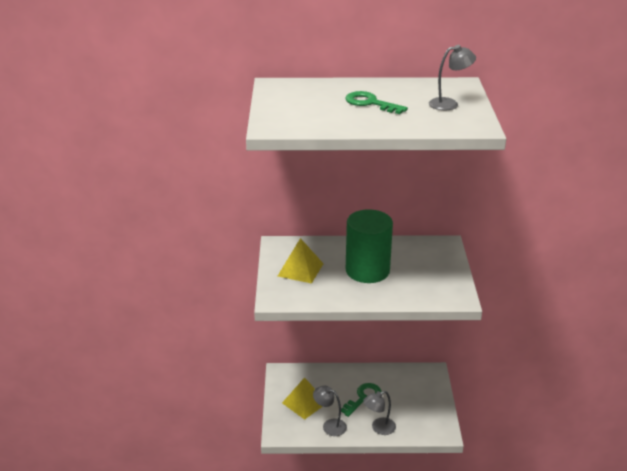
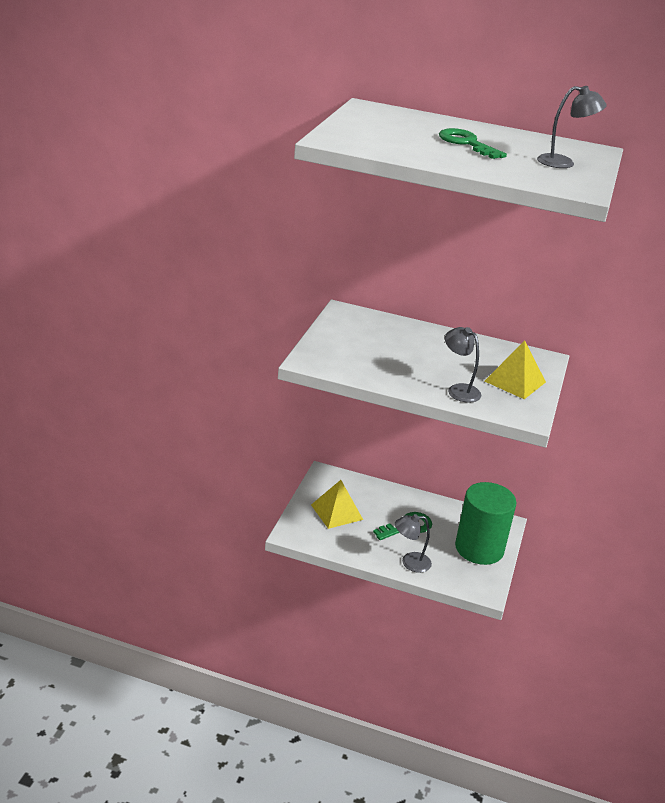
camera: 15 degrees right, 0 degrees up
(300, 269) = (355, 341): yellow pyramid -> yellow pyramid (515, 381)
(330, 425) = (354, 543): grey lamp -> grey lamp (458, 390)
(367, 270) = (433, 361): green cylinder -> green cylinder (479, 548)

